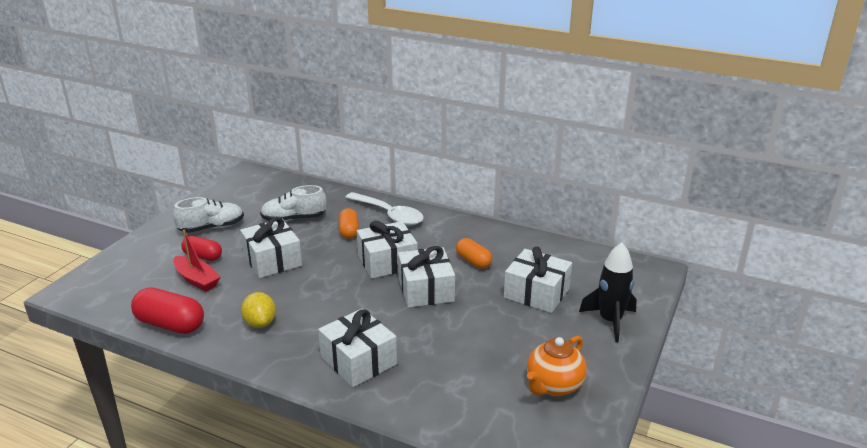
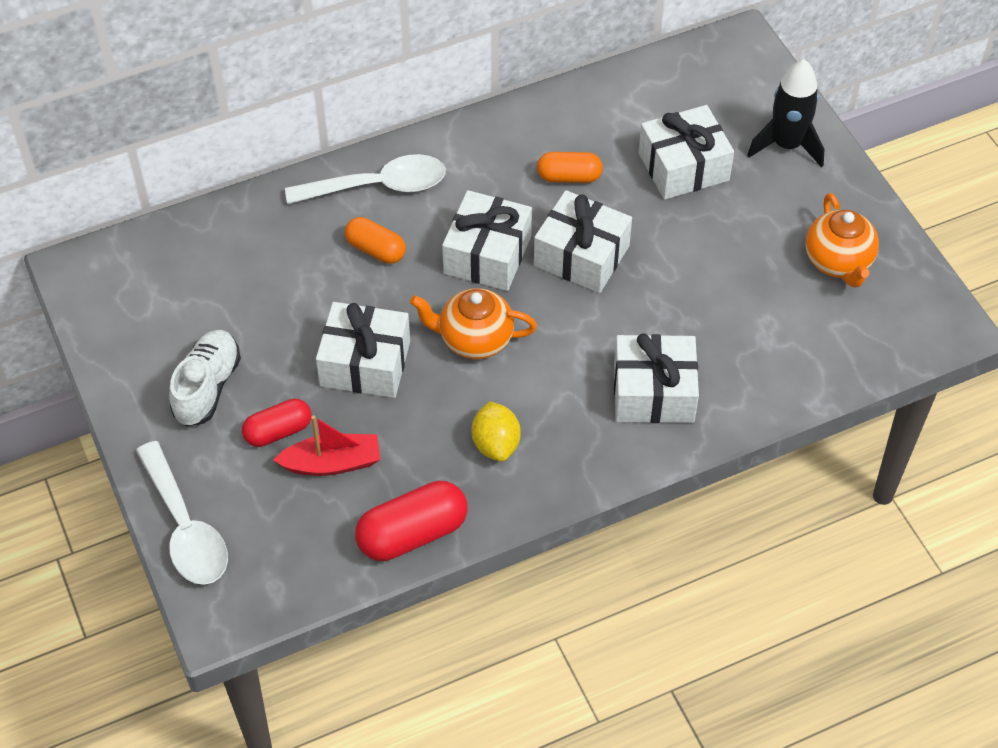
camera: 50 degrees left, 25 degrees up
(118, 259) = (185, 528): none -> white spoon
(260, 323) = (496, 444): yellow lemon -> yellow lemon turned 60 degrees clockwise
(294, 219) = (281, 288): white shoe -> none
(325, 283) = (474, 340): none -> orange teapot

